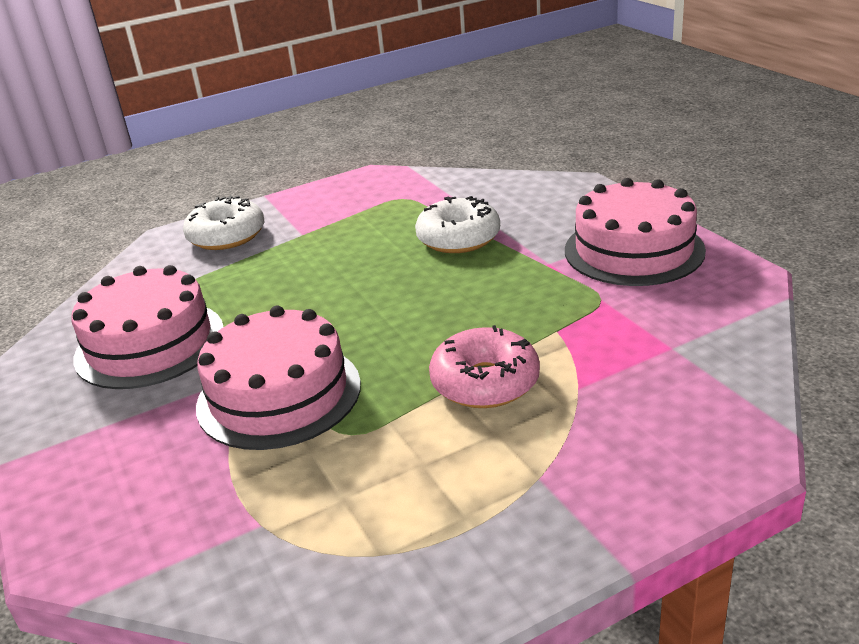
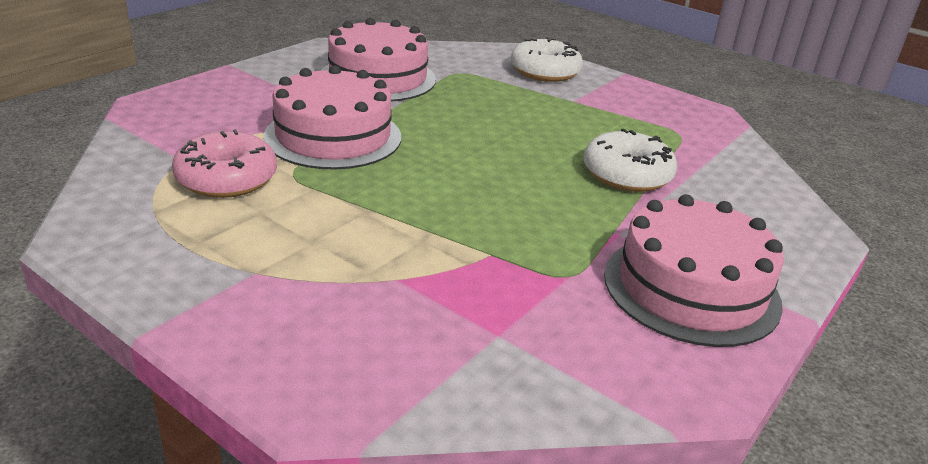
camera: 60 degrees right, 0 degrees up
(485, 382) = (385, 225): pink donut -> pink donut (227, 179)

